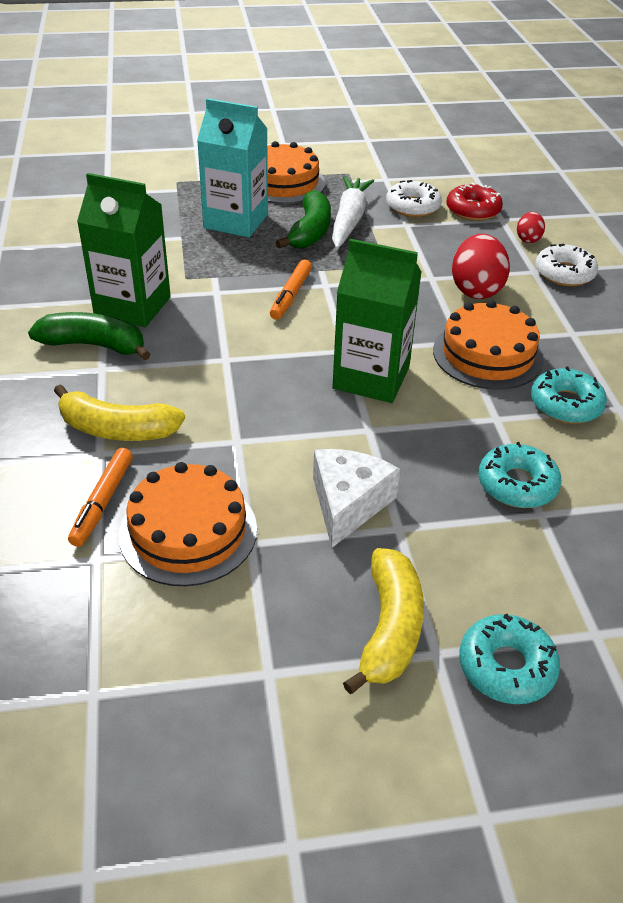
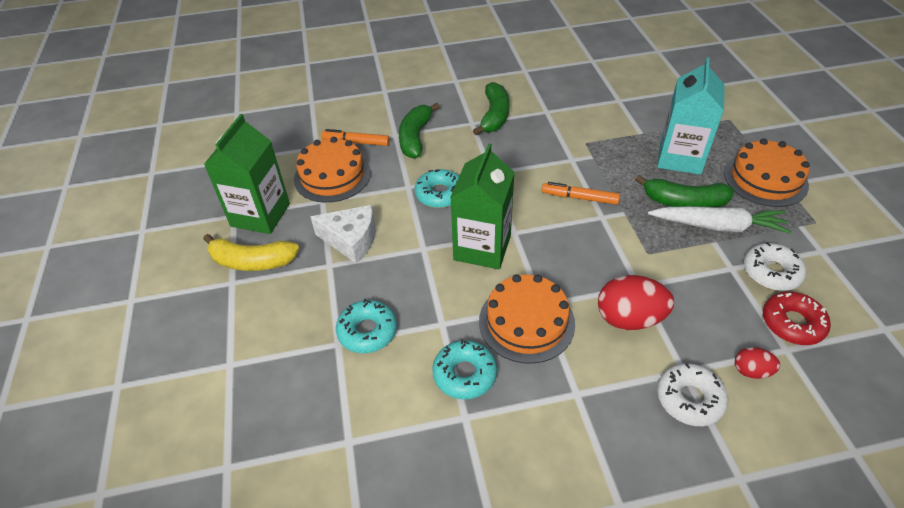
camera: 90 degrees right, 5 degrees up
(117, 429) = (415, 138): yellow banana -> green banana
(132, 306) = (541, 124): green carton -> green carton (260, 215)
(506, 666) = (215, 314): turquoise donut -> turquoise donut (440, 194)

